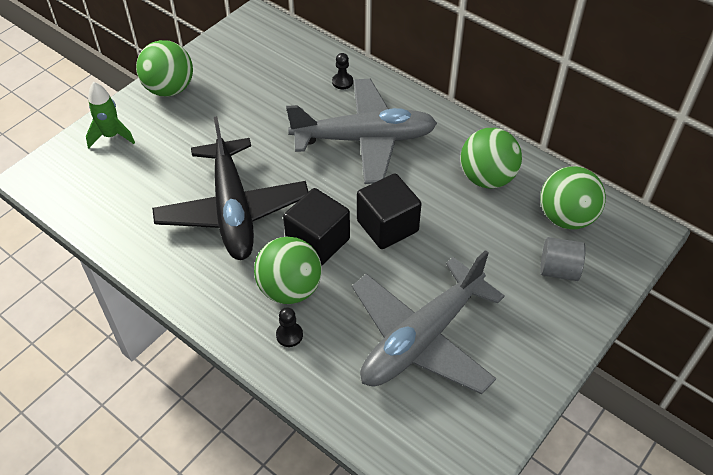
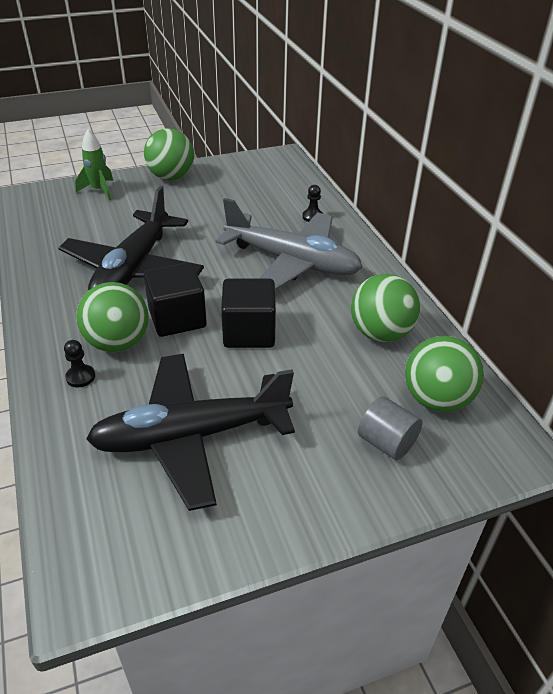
camera: 30 degrees right, 10 degrees down
(421, 338) = (190, 436): grey plane -> black plane

